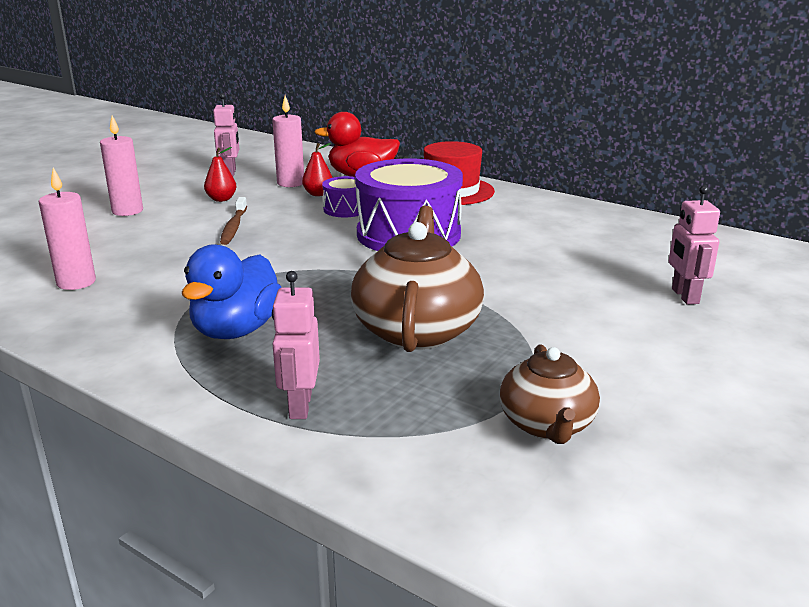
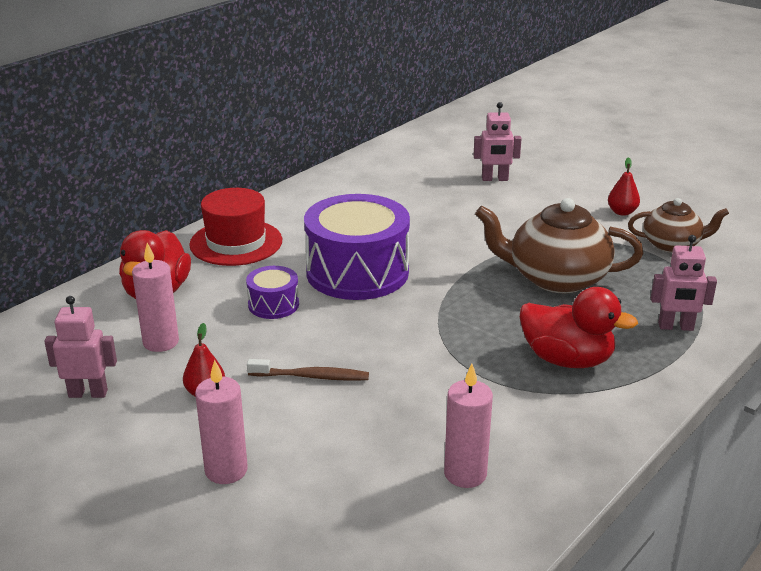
camera: 85 degrees left, 5 degrees up
(236, 330) = (567, 360): blue duck -> red duck
(318, 194) = (213, 322): red pear -> red pear (622, 212)

